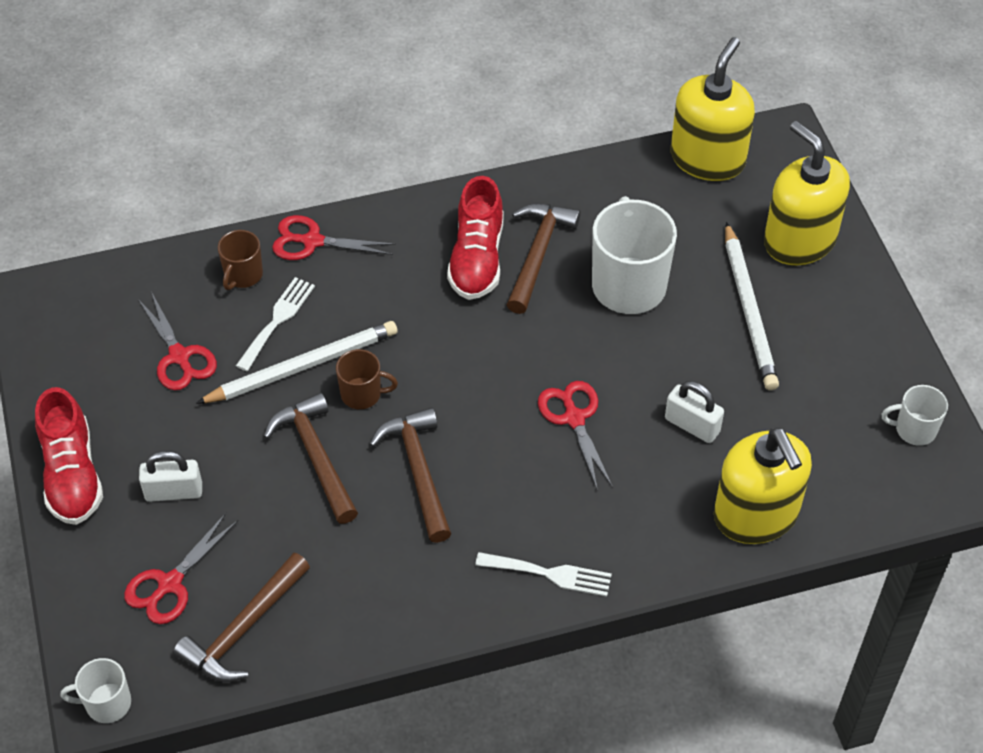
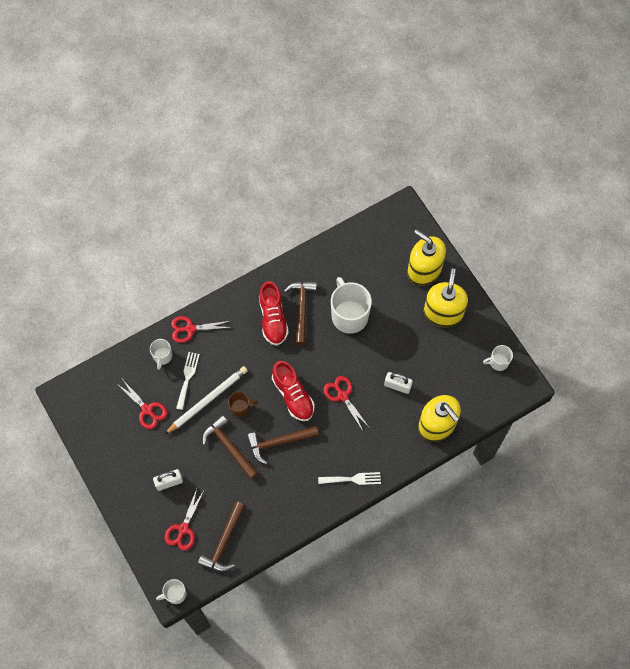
camera: 15 degrees left, 15 degrees up
(72, 474) = (118, 485): red shoe -> red shoe (293, 395)
(243, 275) = (162, 356): brown mug -> white mug
(418, 472) = (279, 442): brown hammer -> brown hammer turned 75 degrees counterclockwise
(707, 159) = (369, 232): yellow soap dispenser -> yellow soap dispenser (443, 313)
(749, 310) = (409, 316): white pencil -> none

